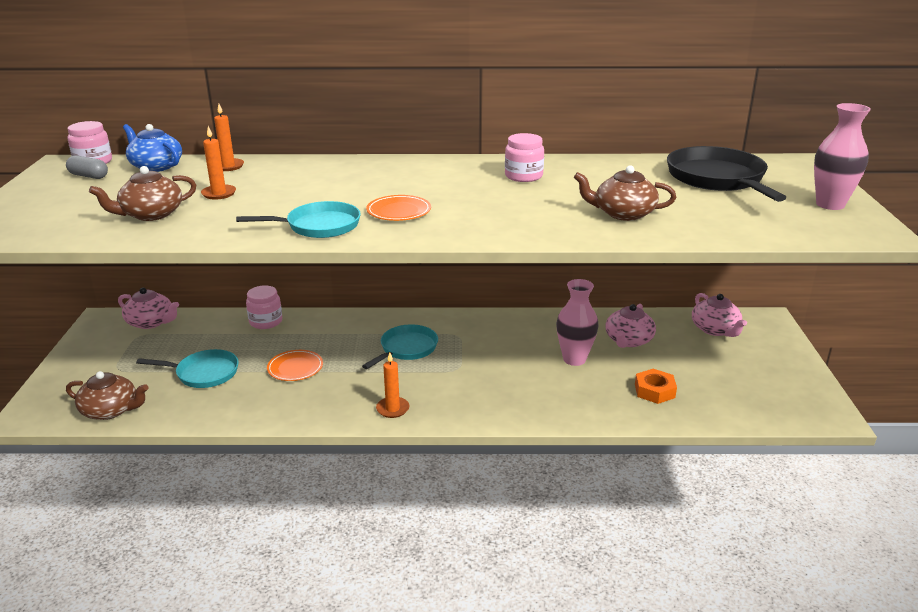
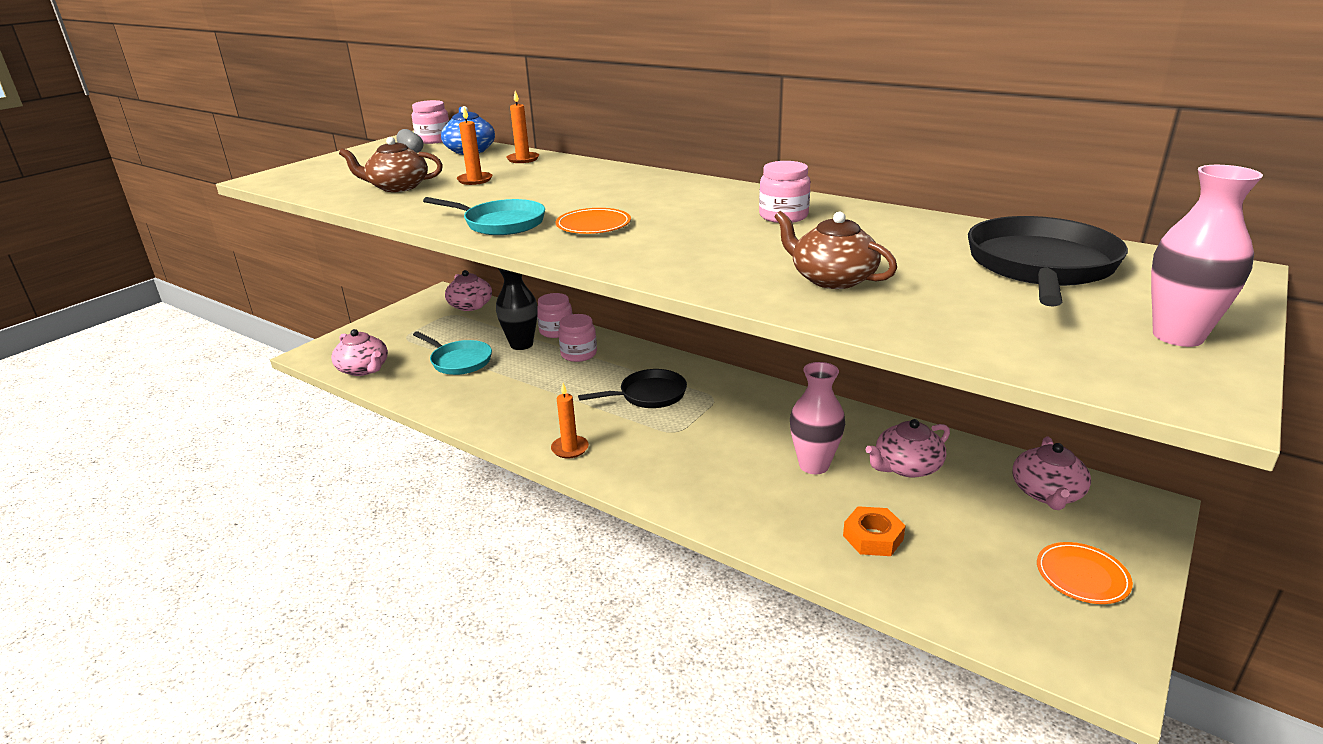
camera: 35 degrees right, 0 degrees up
(111, 410) = (364, 369): brown teapot -> pink teapot
(247, 342) = (521, 344): none -> black vase
(295, 368) = (532, 380): orange plate -> orange plate (1082, 576)
(310, 335) = (579, 354): none -> pink jar
(406, 349) = (648, 395): turquoise pan -> black pan

